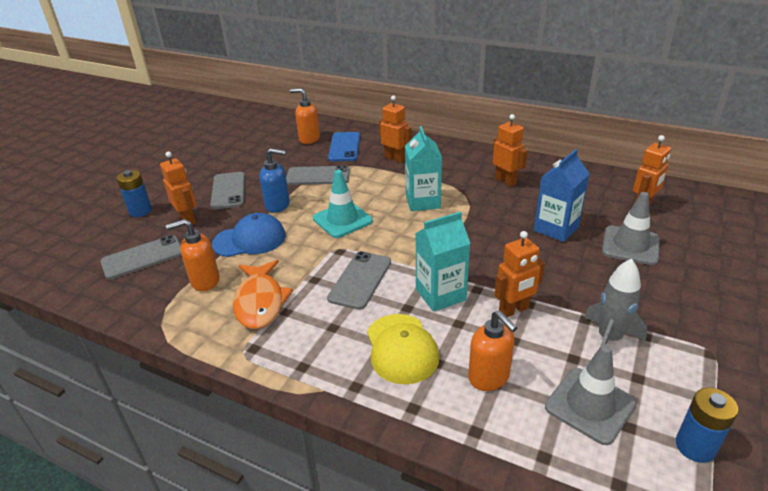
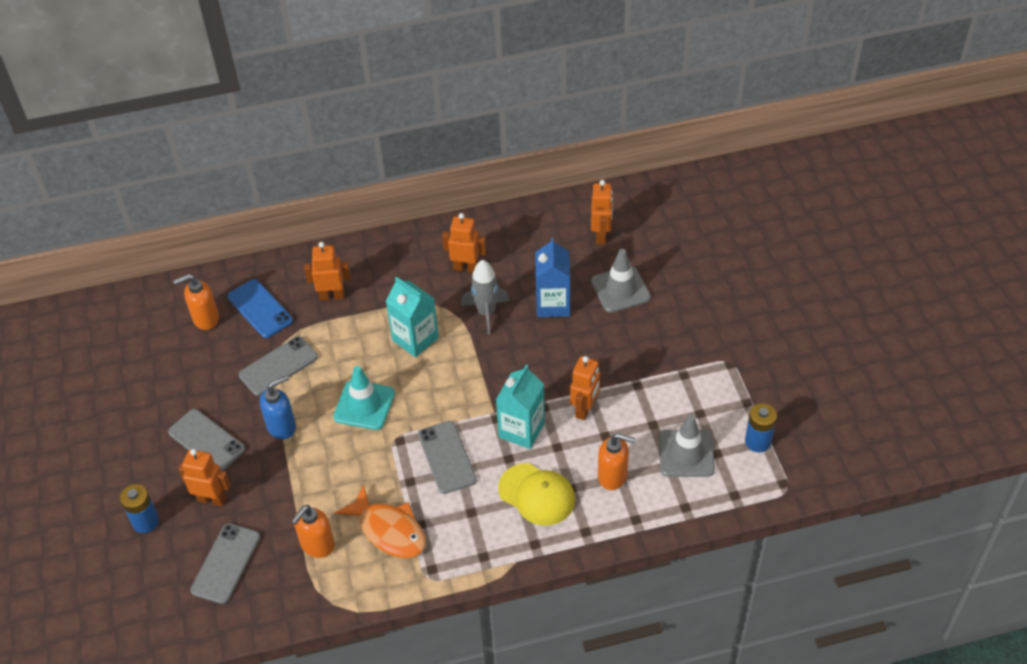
camera: 40 degrees left, 15 degrees up
(250, 240) = (304, 480): blue cap -> none
(609, 339) = (663, 393): grey rocket -> grey rocket (486, 313)

